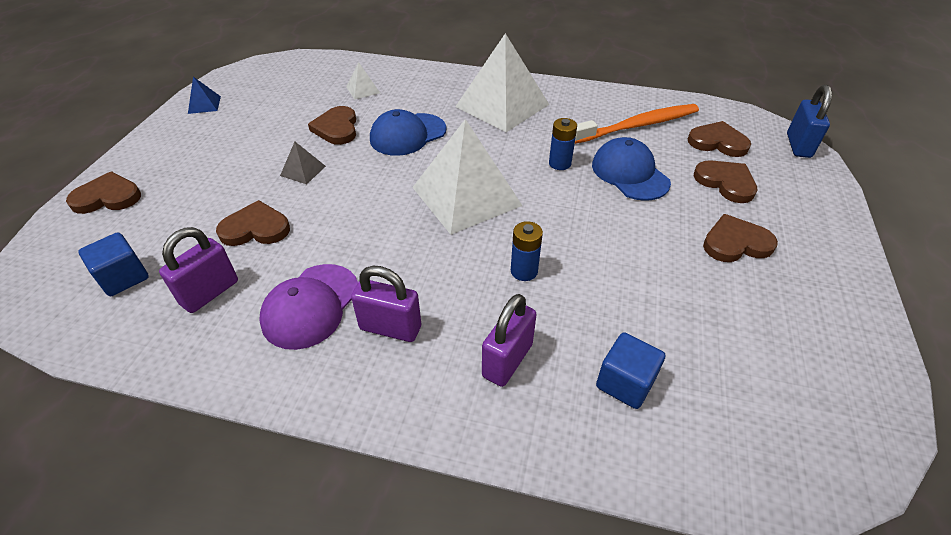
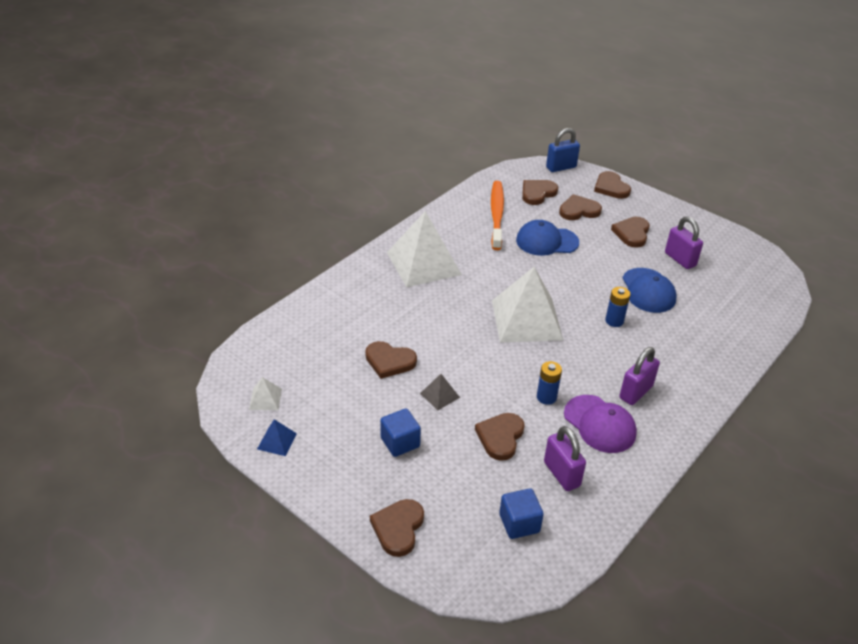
camera: 65 degrees left, 5 degrees down
(363, 90) = (336, 330): white pyramid -> white pyramid (265, 399)
(407, 134) = (428, 324): blue cap -> blue cap (648, 291)
(507, 360) = (681, 353): purple padlock -> purple padlock (680, 259)
(559, 163) = (517, 265): blue battery -> blue battery (546, 397)
(625, 383) = (712, 317): blue cube -> blue cube (400, 442)
(798, 145) = (561, 167): blue padlock -> blue padlock turned 60 degrees counterclockwise
(817, 198) = (611, 187): none -> brown heart

